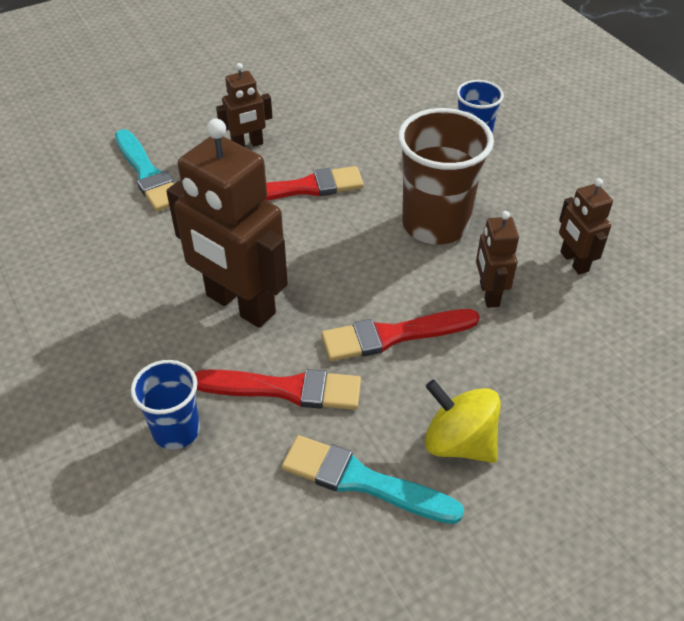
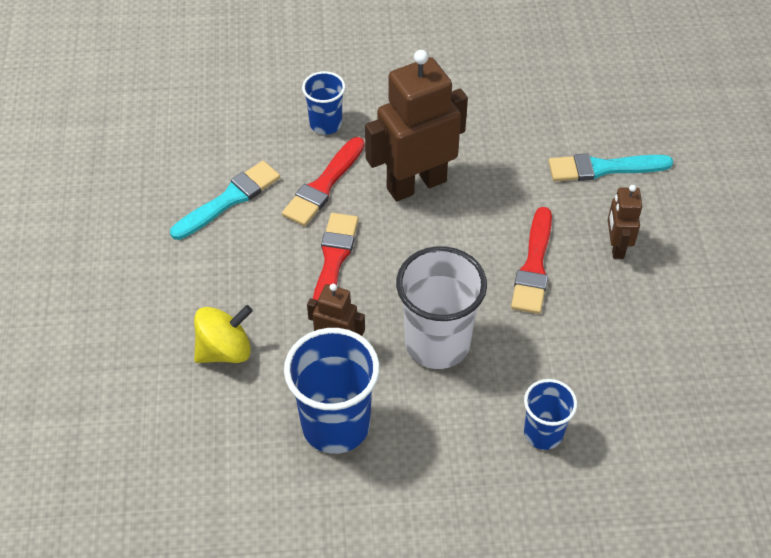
camera: 115 degrees right, 5 degrees up
(435, 224) = (437, 343): brown cup -> white cup
(459, 442) = (222, 260): yellow spinning top -> yellow spinning top (225, 350)
(574, 262) = (335, 425): brown robot -> blue cup

